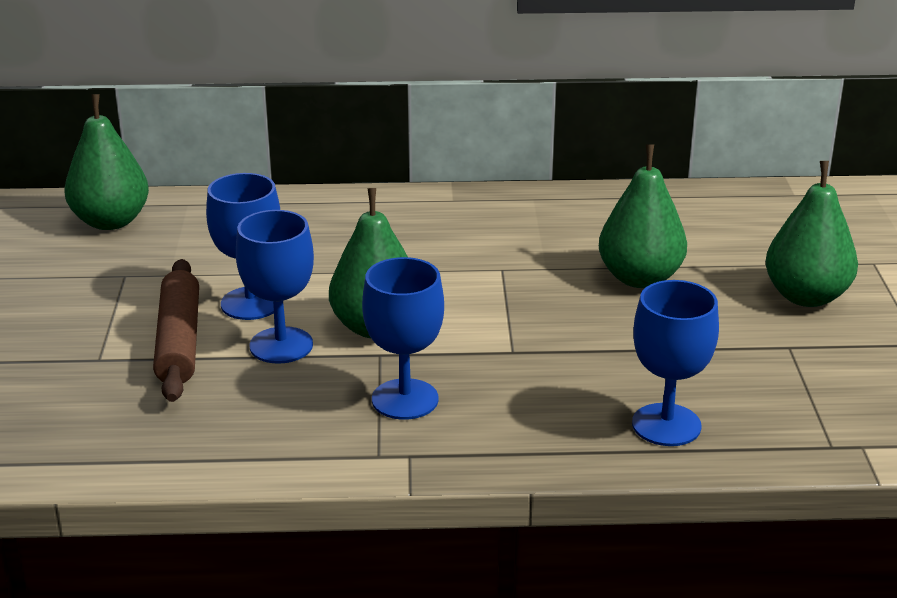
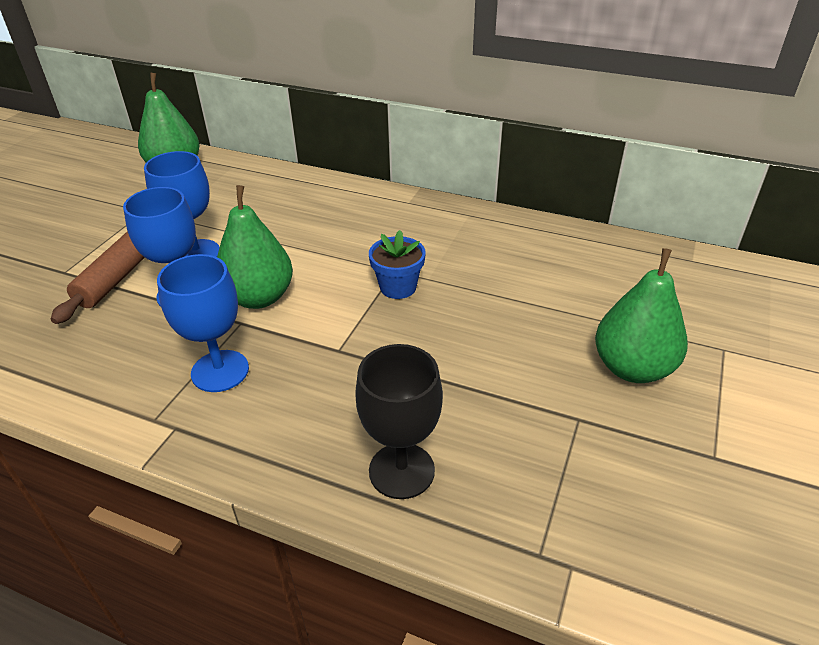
camera: 25 degrees right, 10 degrees up
(521, 283) = (398, 287): none -> blue flower pot
(640, 278) = (496, 308): green pear -> none
(666, 425) = (401, 470): blue goblet -> black goblet

